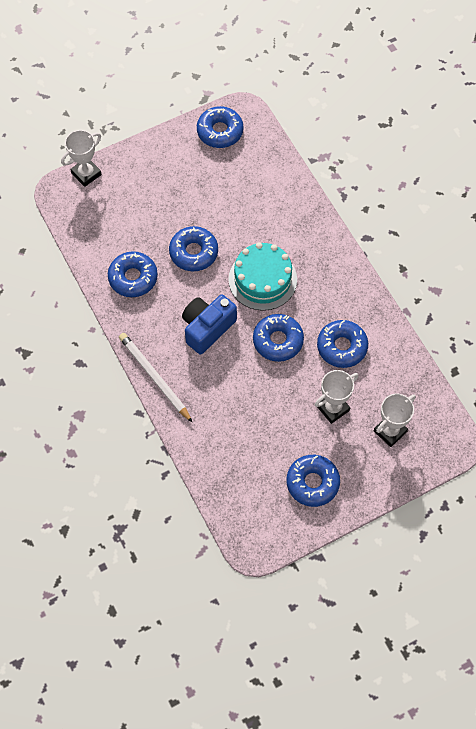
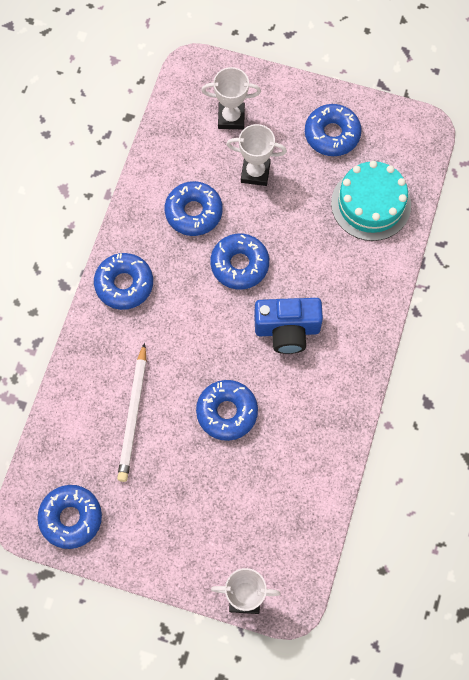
camera: 135 degrees left, 5 degrees up
(133, 278) = (305, 439): blue donut -> blue donut (124, 284)
(155, 377) = (375, 328): white pencil -> white pencil (133, 415)
(262, 279) = (194, 329): turquoise cake -> turquoise cake (371, 204)

